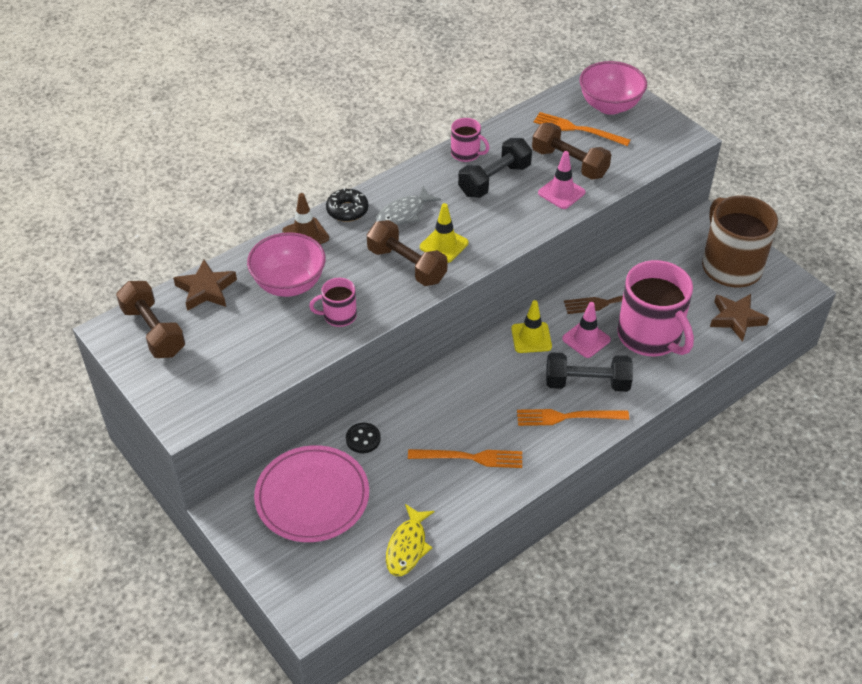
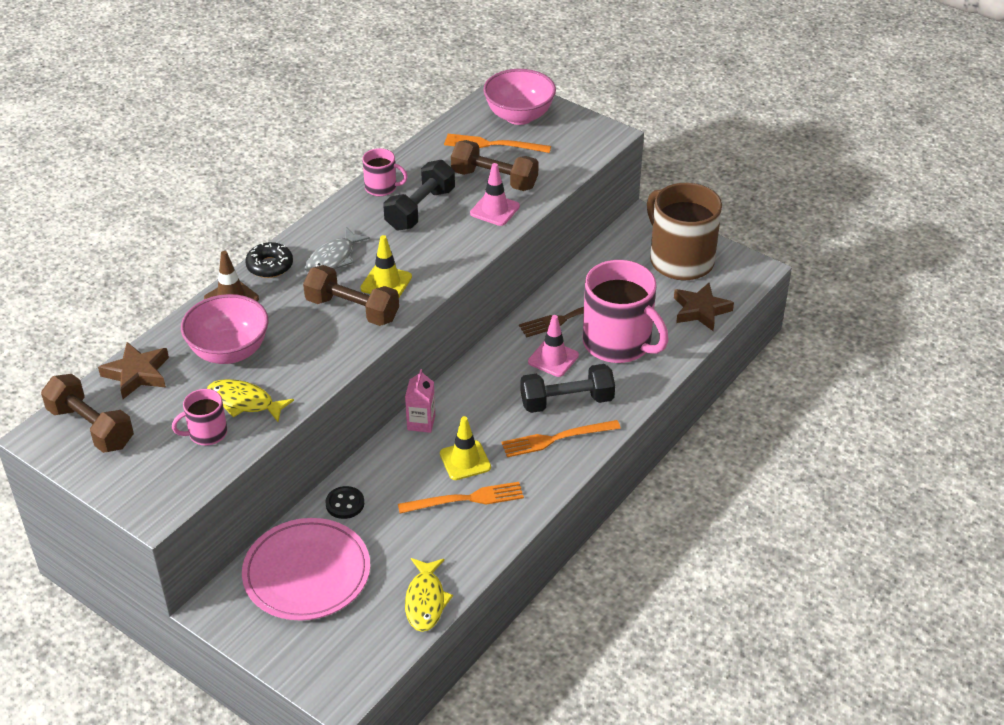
camera: 15 degrees left, 5 degrees down
(288, 334) = (244, 402): none -> yellow fish
(339, 316) = (294, 373): pink mug -> pink mug (207, 433)
(451, 376) = (421, 422): none -> pink carton
(531, 338) = (495, 368): yellow traffic cone -> yellow traffic cone (465, 460)

